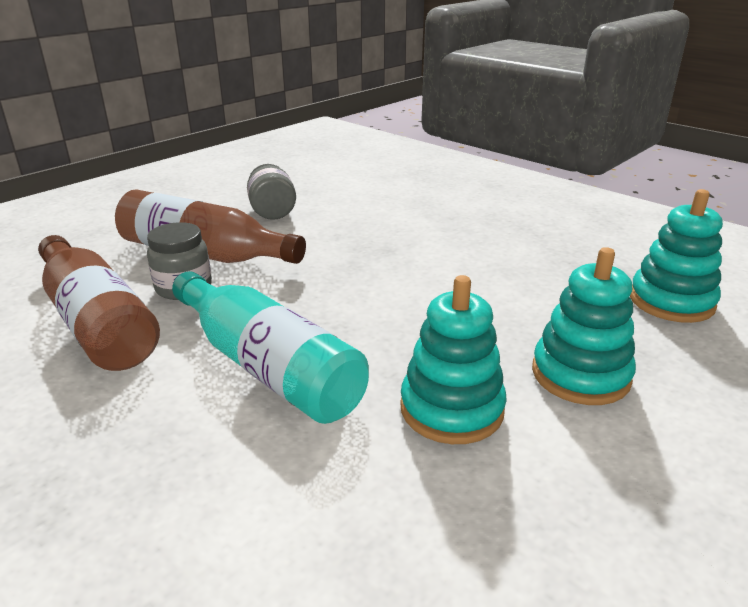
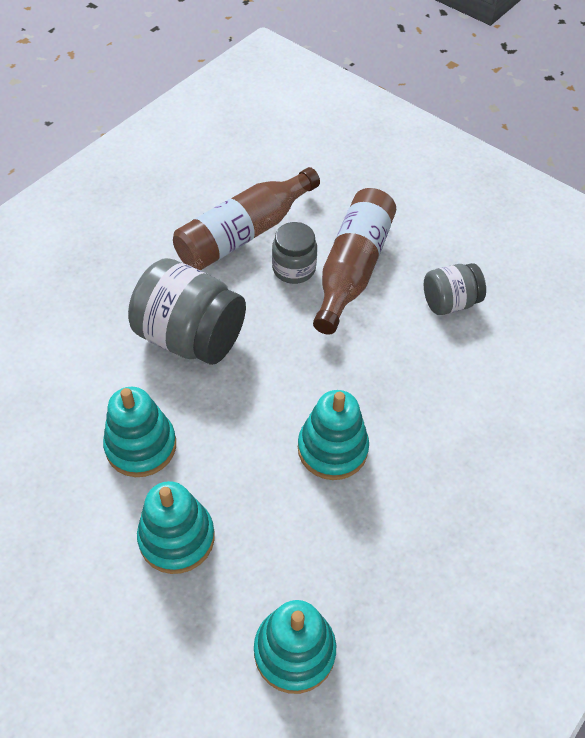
camera: 85 degrees right, 25 degrees up
(267, 367) = (190, 337): turquoise bottle -> grey jar
(442, 274) = (332, 449): none -> turquoise stacking toy

